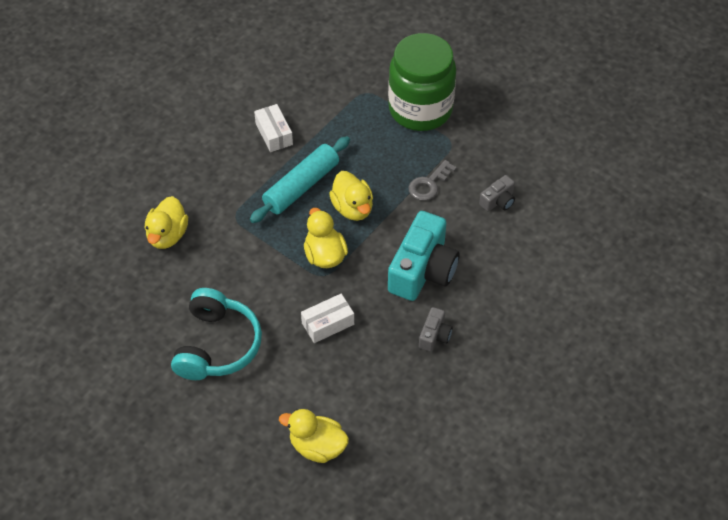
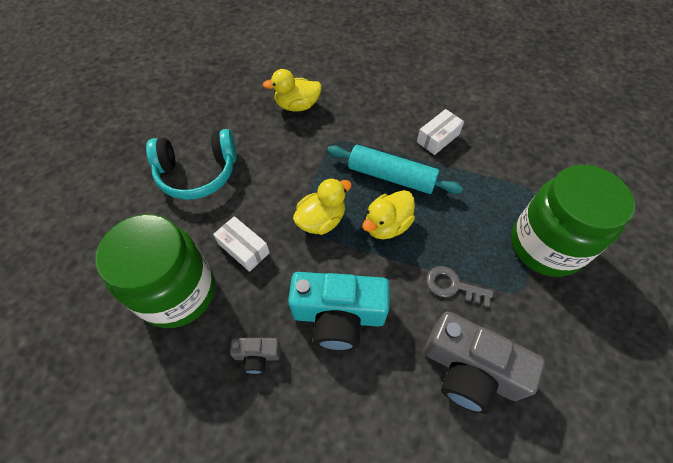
camera: 70 degrees right, 5 degrees up
(317, 446) = (102, 285): yellow duck -> none
(351, 384) = (178, 292): none -> green jar
(498, 201) = (470, 370): grey camera -> grey camera, size x2.12

